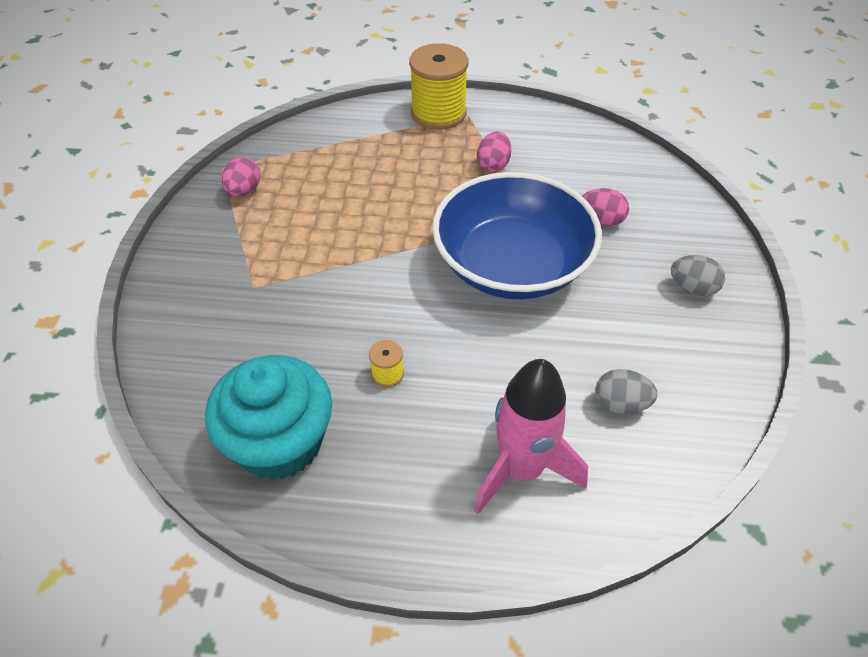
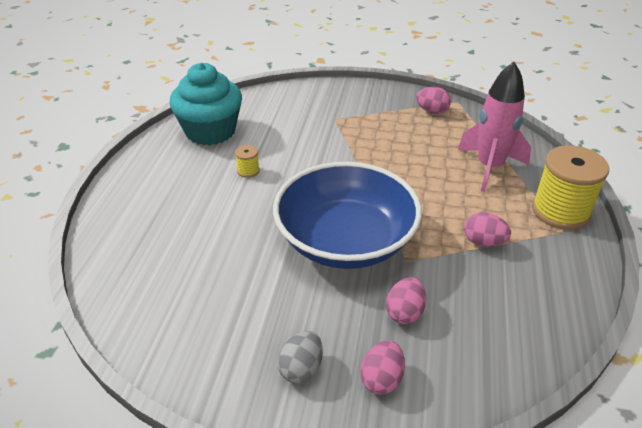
camera: 95 degrees right, 10 degrees down
(521, 469) = (151, 225): pink rocket -> pink rocket (489, 167)
(620, 404) = (184, 286): grey egg -> none
(681, 235) = (381, 379): none -> pink egg

